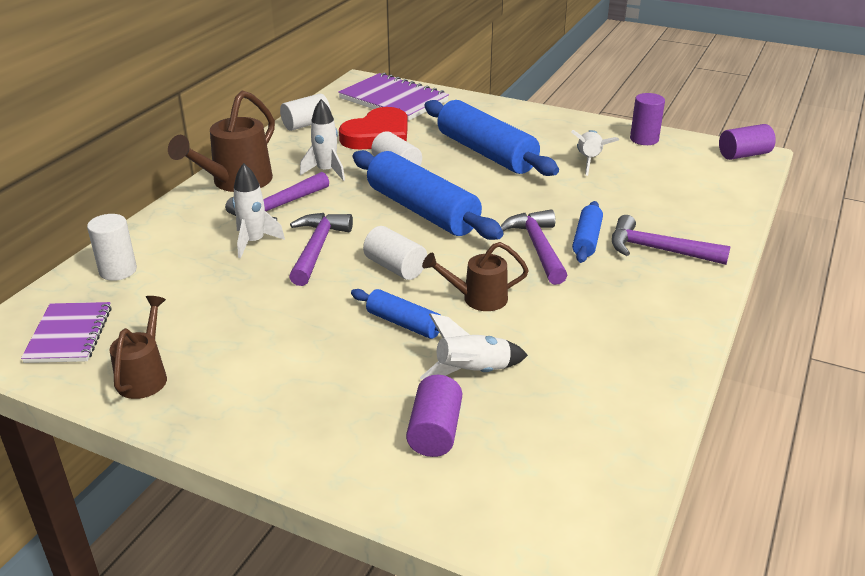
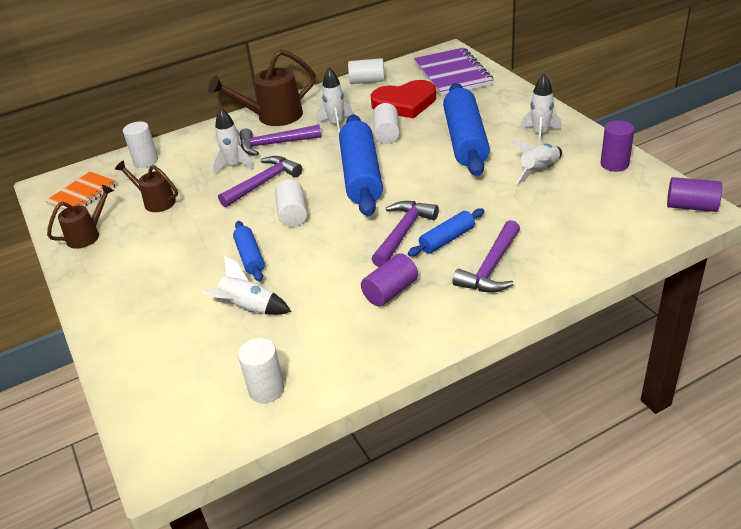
camera: 40 degrees right, 5 degrees up
(69, 335) = (82, 194): purple notebook -> orange notebook
(435, 431) = (181, 337): purple cylinder -> purple cylinder (390, 291)
(478, 298) = (315, 257): brown watering can -> brown watering can (156, 201)
(549, 131) = (540, 134): none -> white rocket
(601, 437) = (266, 389): none -> white cylinder
(658, 250) = (491, 268): purple hammer -> purple hammer turned 120 degrees counterclockwise

